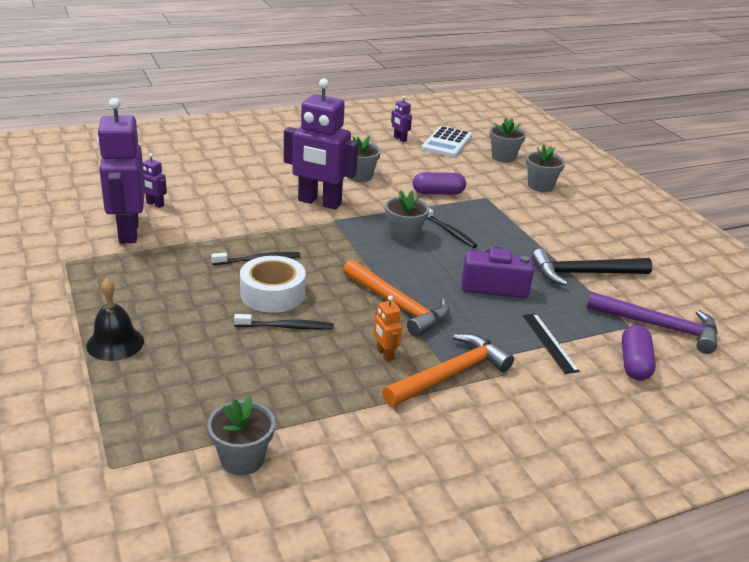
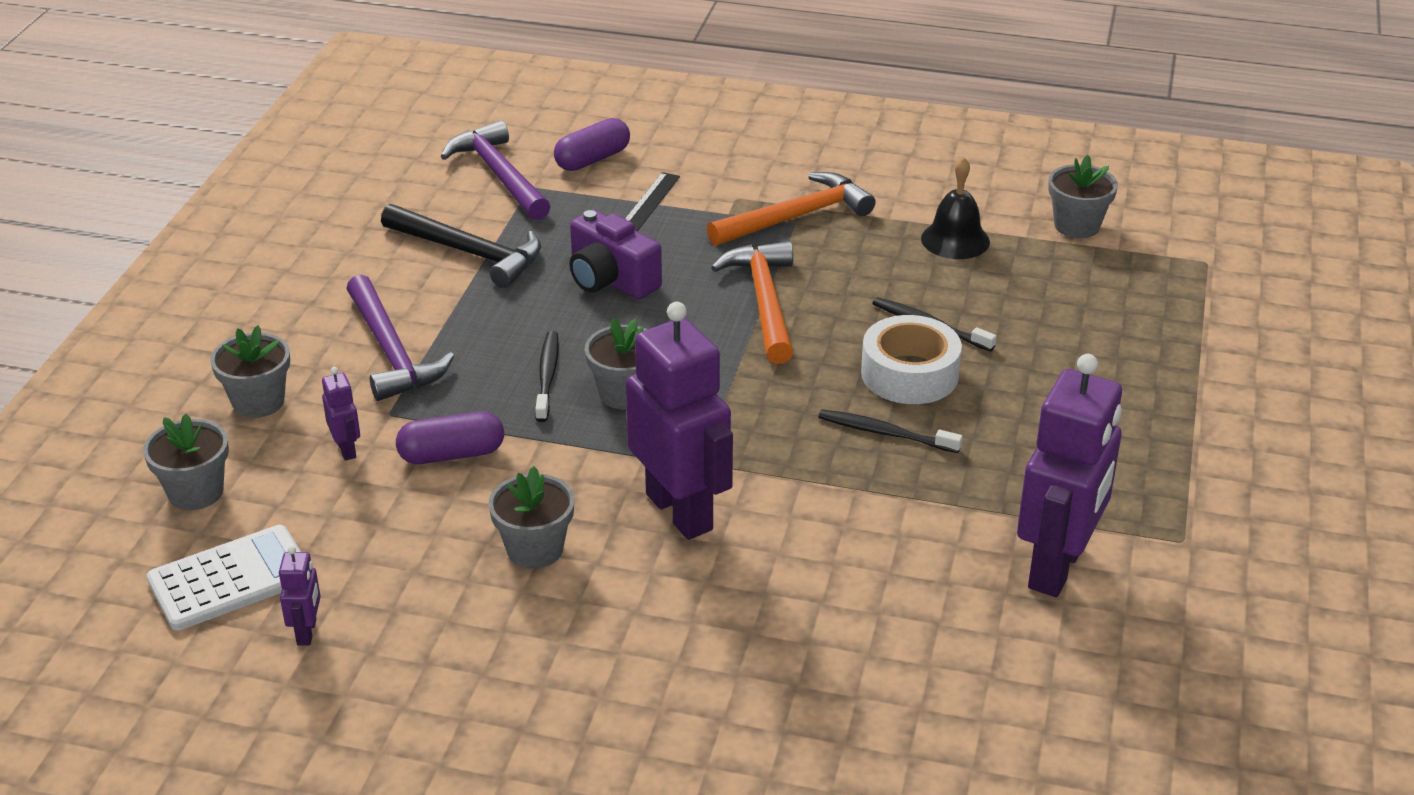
camera: 140 degrees left, 5 degrees up
(115, 343) = (1155, 380): black bell -> black bell (955, 240)
(155, 204) = (976, 621): purple robot -> purple robot (347, 449)
(384, 354) = (845, 258): orange robot -> none
(438, 193) = (452, 454): purple capsule -> purple capsule turned 45 degrees counterclockwise
(451, 374) = (797, 217): orange hammer -> orange hammer turned 150 degrees clockwise
(528, 218) = (391, 353): none -> purple hammer

